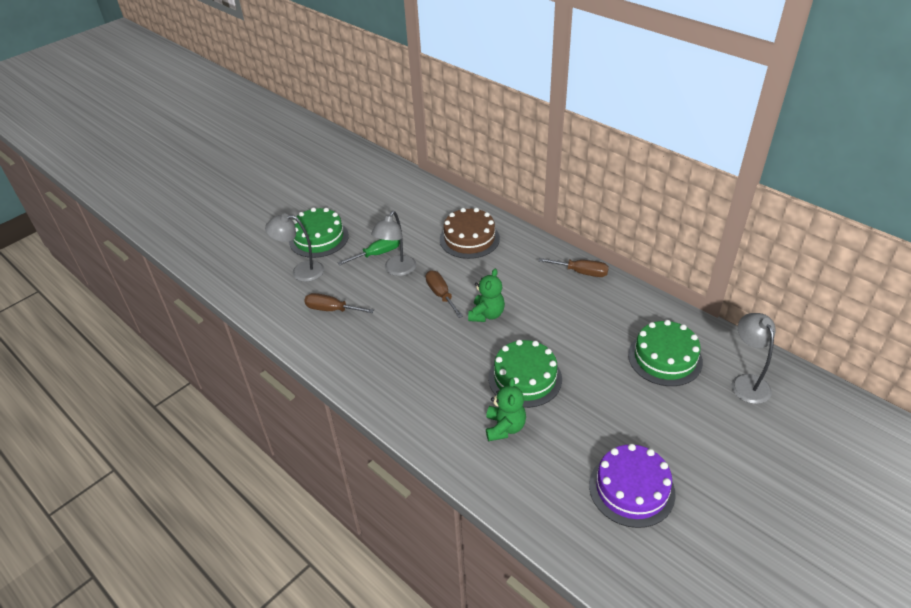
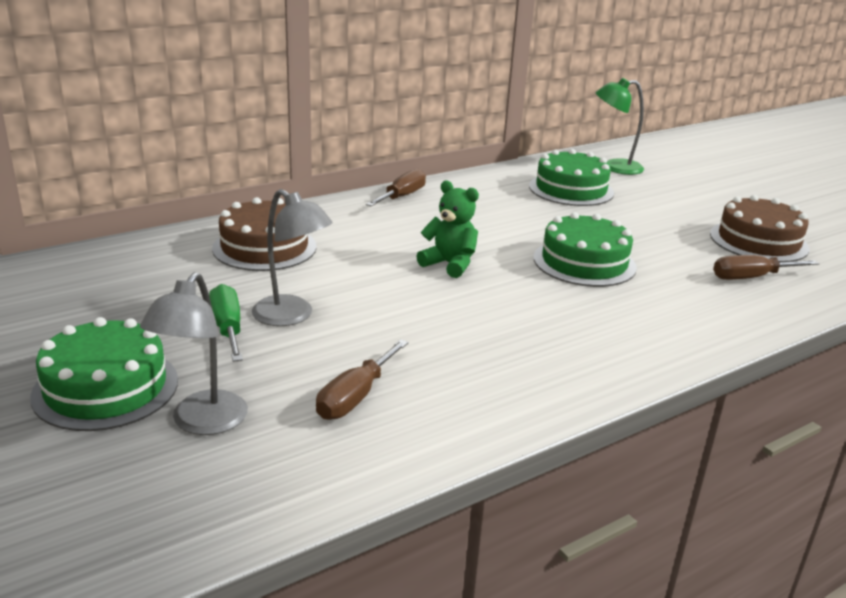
camera: 80 degrees left, 15 degrees down
(441, 295) = (384, 289): brown screwdriver -> brown screwdriver (751, 277)
(505, 427) = (670, 289): green teddy bear -> none
(631, 489) = (758, 241): purple cake -> brown cake
(746, 382) = (614, 167): grey lamp -> green lamp

